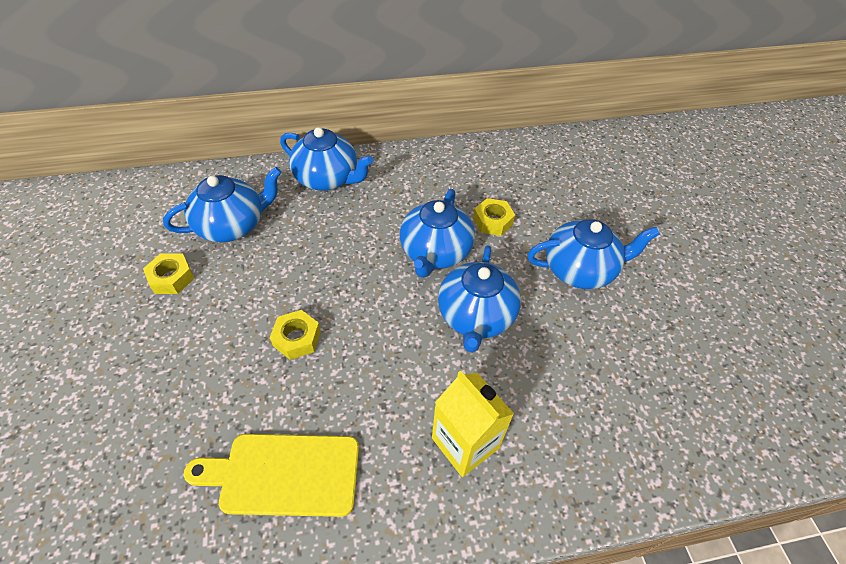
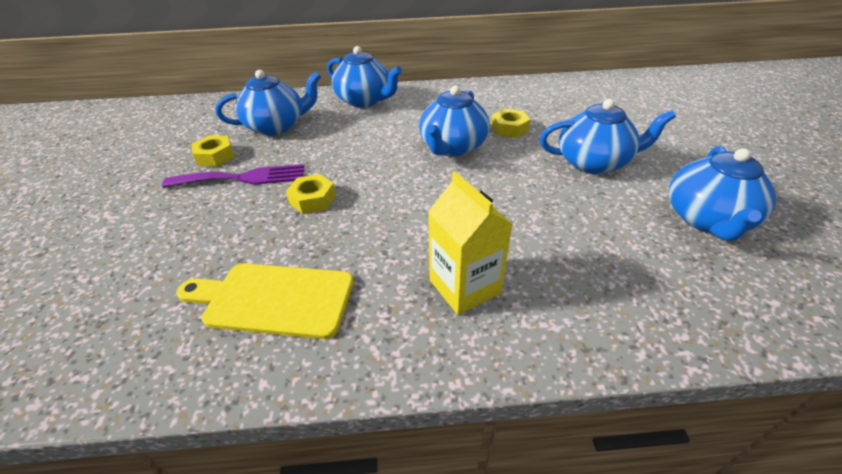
camera: 10 degrees right, 10 degrees down
(212, 310) = (243, 178): none -> purple fork
(476, 316) = (486, 191): blue teapot -> blue teapot (707, 220)

